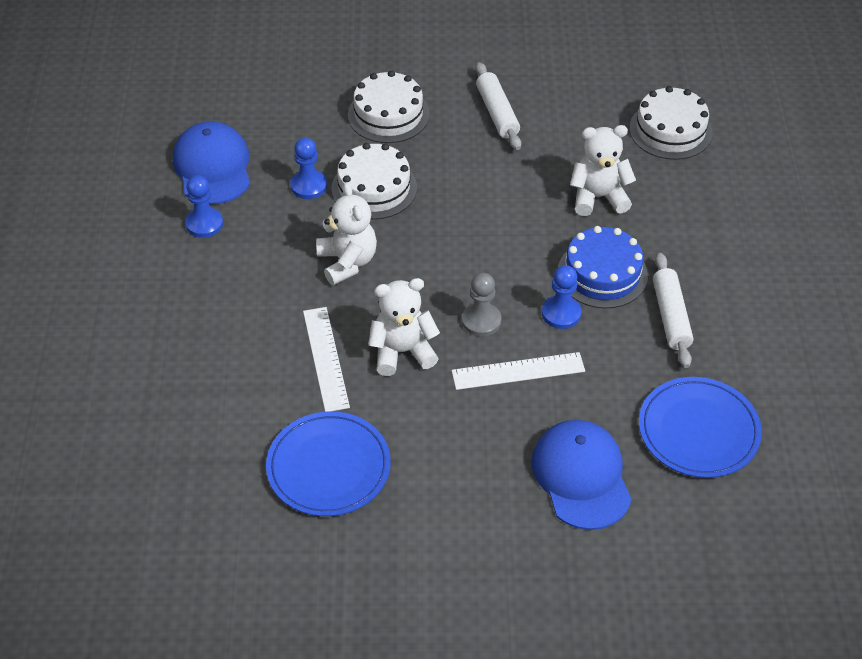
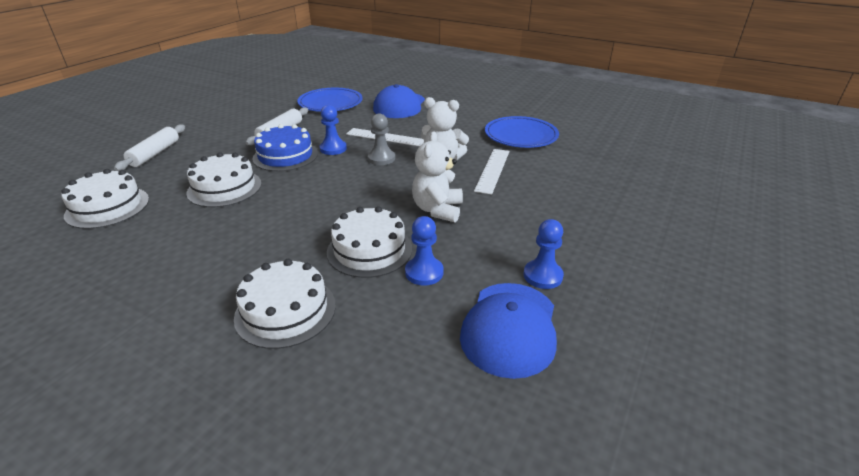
camera: 150 degrees left, 15 degrees down
(497, 113) = (195, 270): white rolling pin -> white rolling pin (155, 154)
(598, 197) = (224, 188): white teddy bear -> white cake

